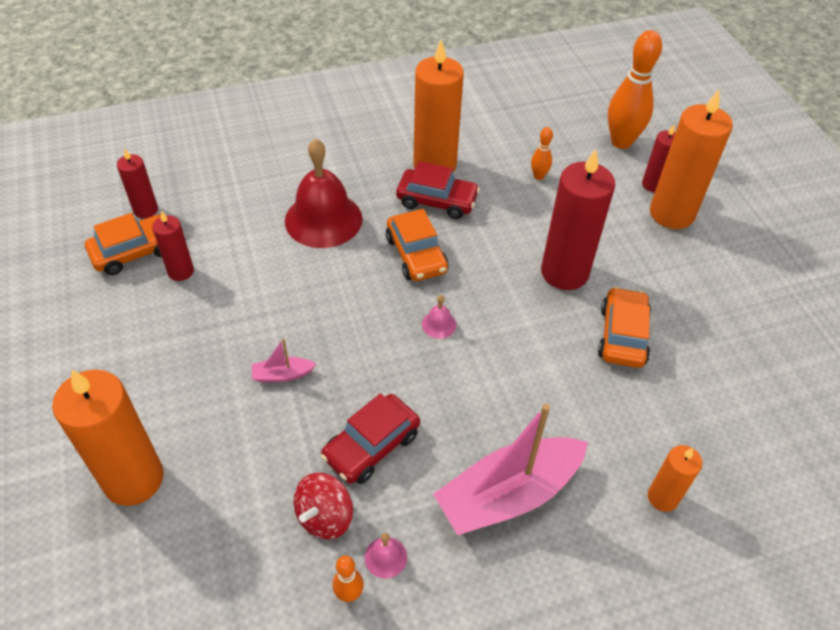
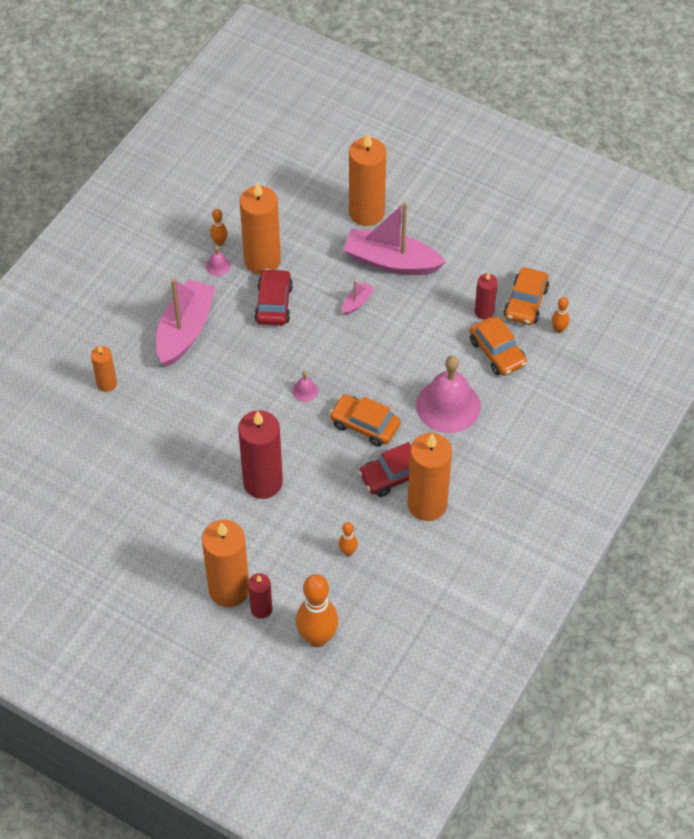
camera: 140 degrees right, 5 degrees up
(146, 210) = (558, 329): red candle -> orange bowling pin
(190, 392) = (391, 262): none -> pink boat
(323, 219) = (448, 405): red bell -> pink bell
(325, 517) = (262, 260): red spinning top -> orange candle
(622, 335) = (193, 463): orange car -> orange car (497, 352)

